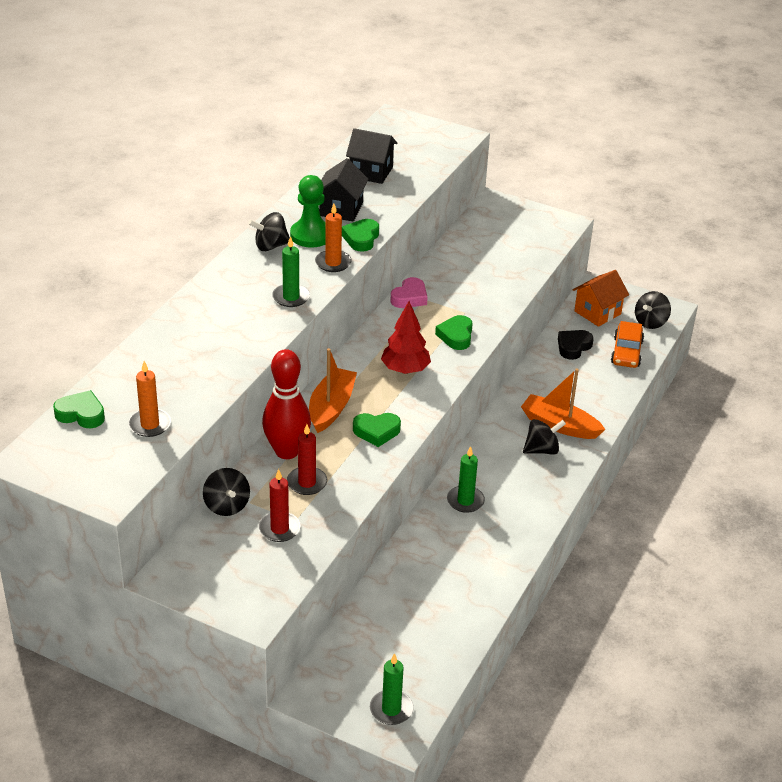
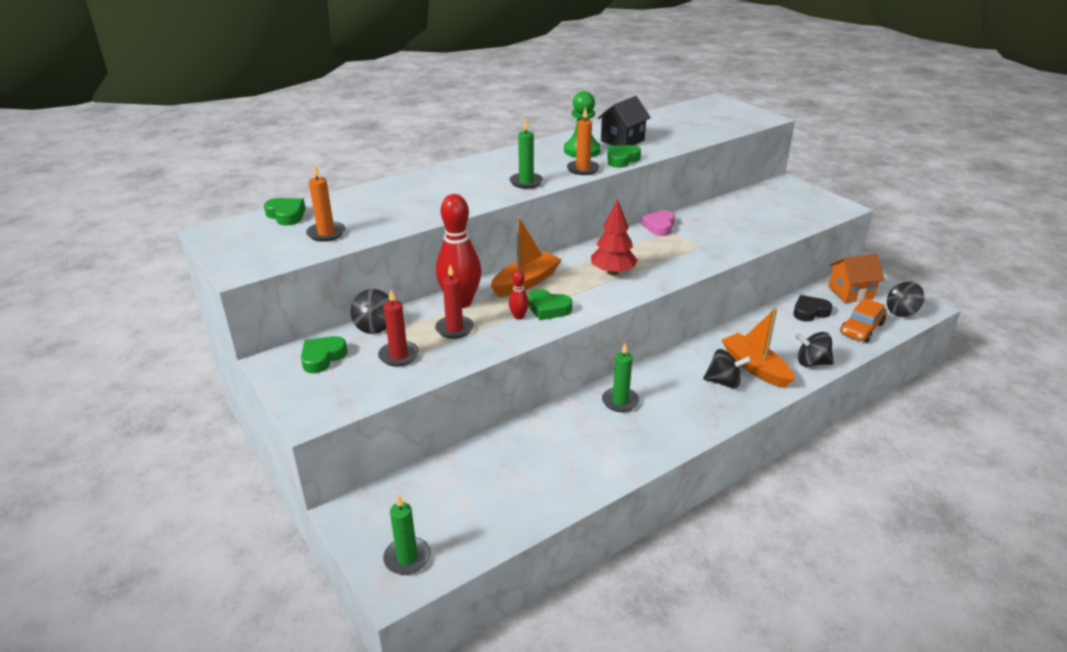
camera: 30 degrees right, 5 degrees down
(270, 246) = (543, 151): black spinning top -> black spinning top (811, 363)
(356, 449) = (519, 316): none -> red bowling pin
(371, 172) = (669, 125): black house -> none
(409, 297) = (659, 226): pink heart -> pink heart turned 135 degrees clockwise
(456, 336) = (678, 260): green heart -> green heart (322, 357)

